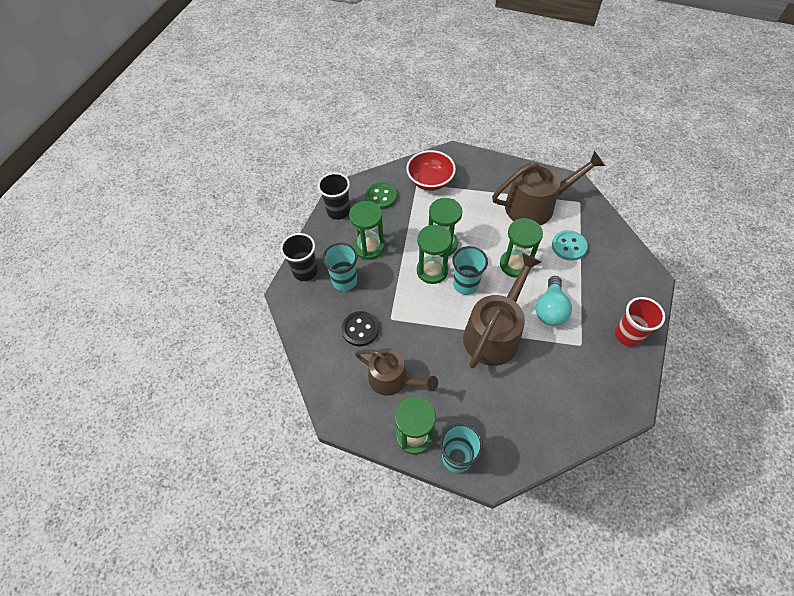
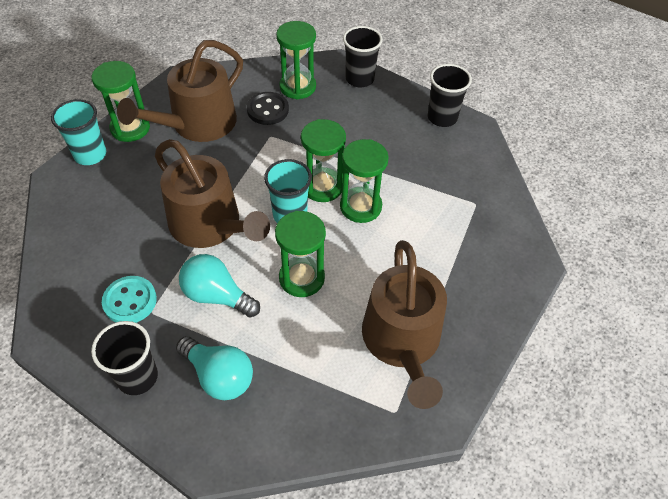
camera: 100 degrees right, 5 degrees down
(344, 281) = (335, 107): turquoise cup -> none
(369, 247) = (377, 135): green hourglass -> green hourglass (297, 87)
(380, 197) = (458, 161): green button -> none
(392, 379) = (197, 124): brown watering can -> brown watering can, size x1.50
(430, 181) = (478, 220): red bowl -> none
(568, 246) = (311, 359): turquoise button -> turquoise button (130, 301)
(603, 290) = (219, 376): none -> turquoise light bulb
(627, 335) = (137, 377): red cup -> black cup

